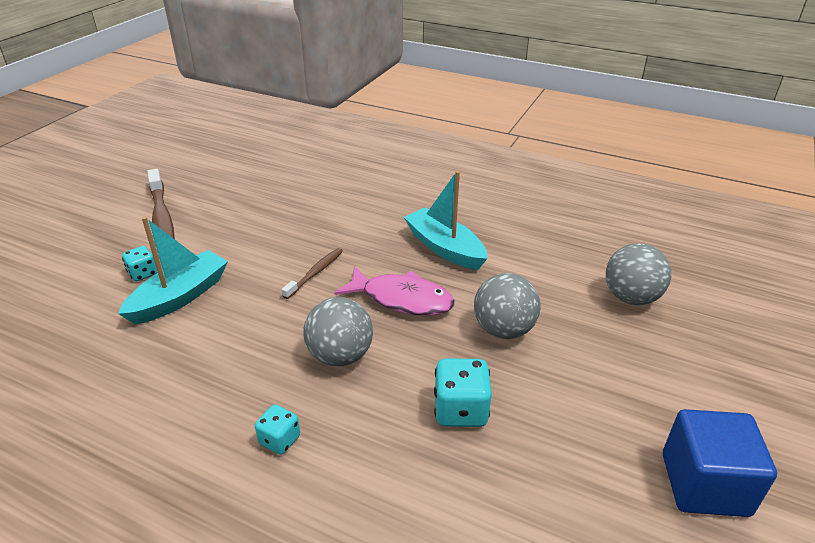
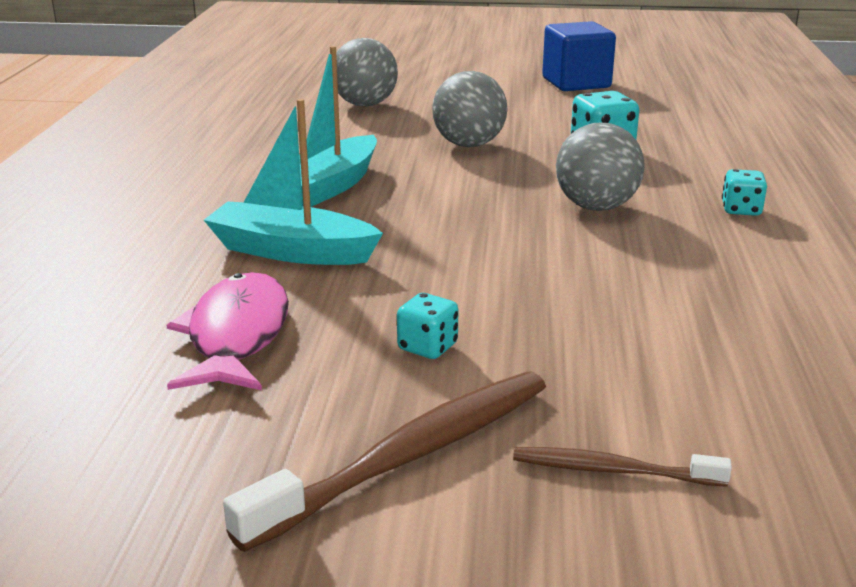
camera: 110 degrees left, 10 degrees down
(143, 273) = (595, 402): turquoise dice -> turquoise dice (427, 347)
(180, 297) = (612, 340): turquoise boat -> turquoise boat (292, 251)
(315, 273) = (455, 253): brown toothbrush -> brown toothbrush (613, 470)
(402, 299) = (463, 194): pink fish -> pink fish (236, 336)

